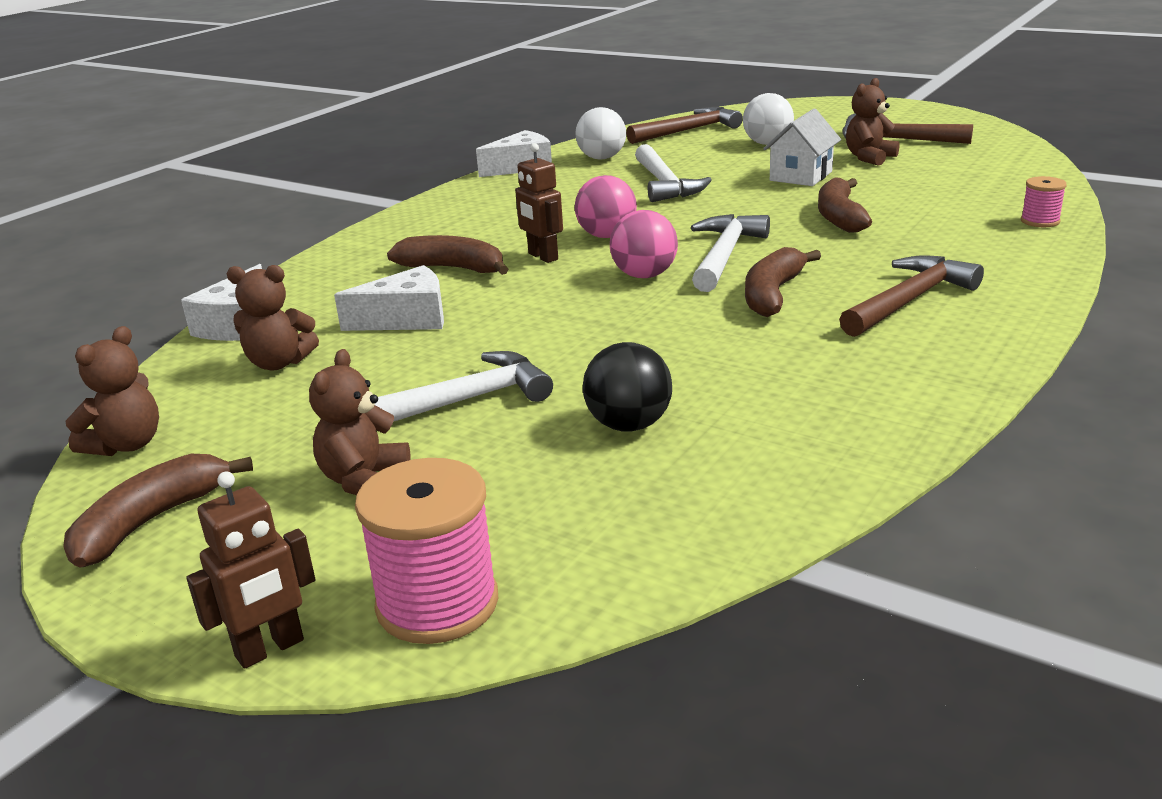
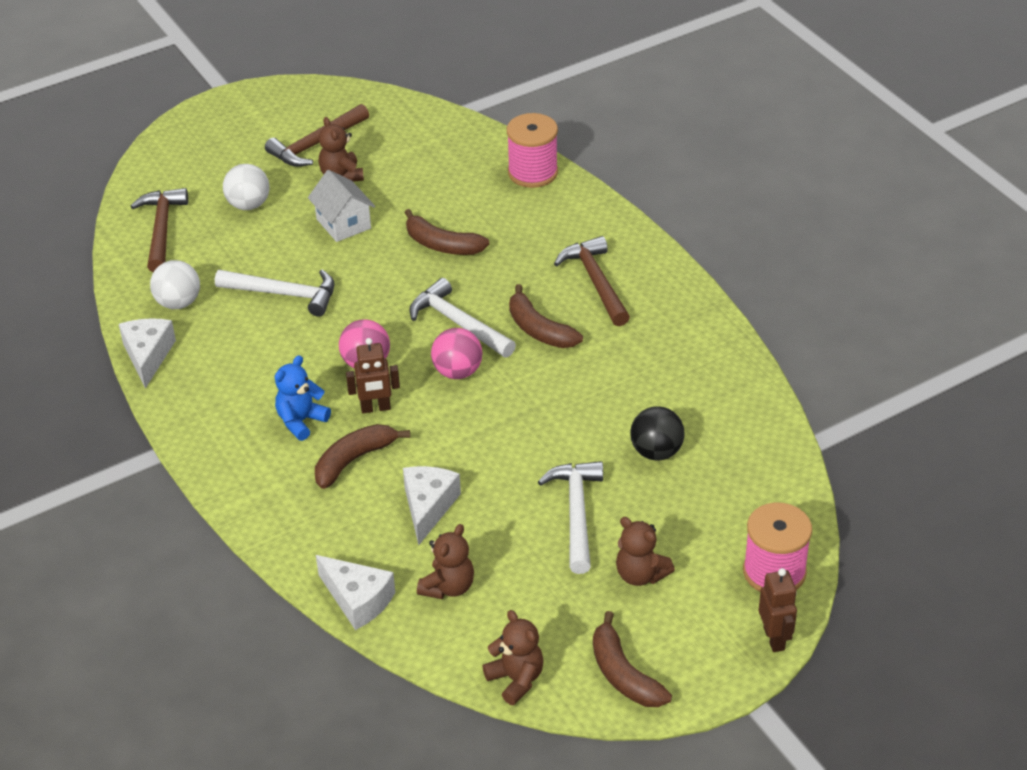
camera: 65 degrees left, 15 degrees up
(491, 234) = (301, 421): none -> blue teddy bear
(1040, 221) = (533, 172): pink spool -> pink spool, size x1.89

